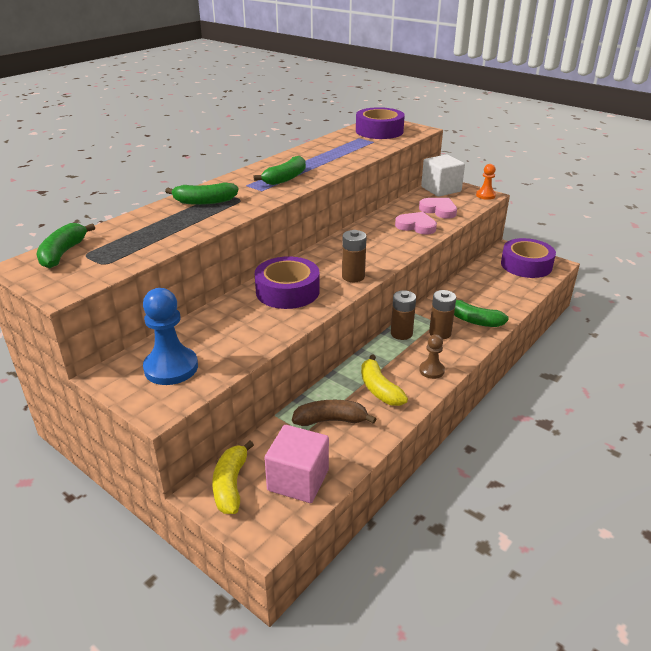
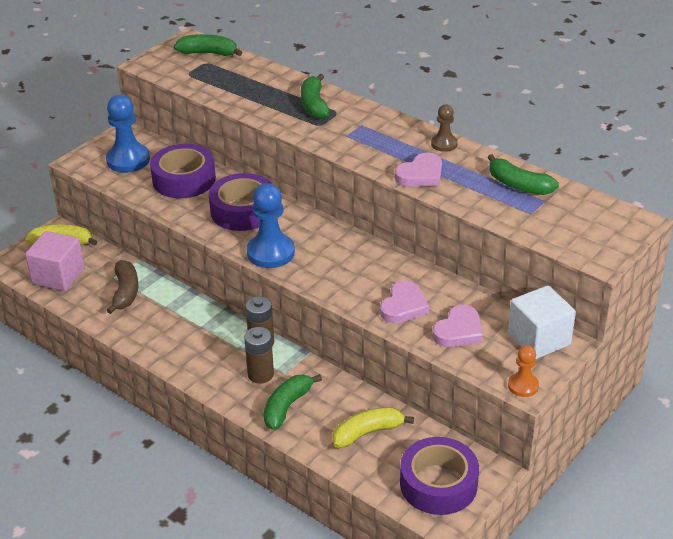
camera: 90 degrees right, 5 degrees up
(285, 178) = (381, 148): green banana -> green banana (518, 185)
(325, 167) = (421, 175): none -> pink heart
(353, 277) = (270, 253): brown battery -> blue pawn
(379, 131) = (580, 219): purple tape -> purple tape (184, 179)
(379, 389) = (165, 323): yellow banana -> yellow banana (367, 433)
(431, 370) = (191, 362): brown pawn -> brown pawn (444, 144)

